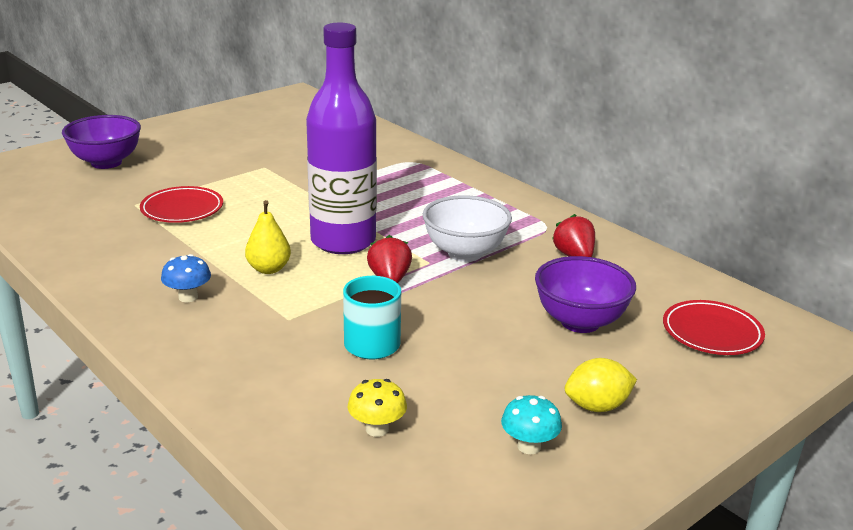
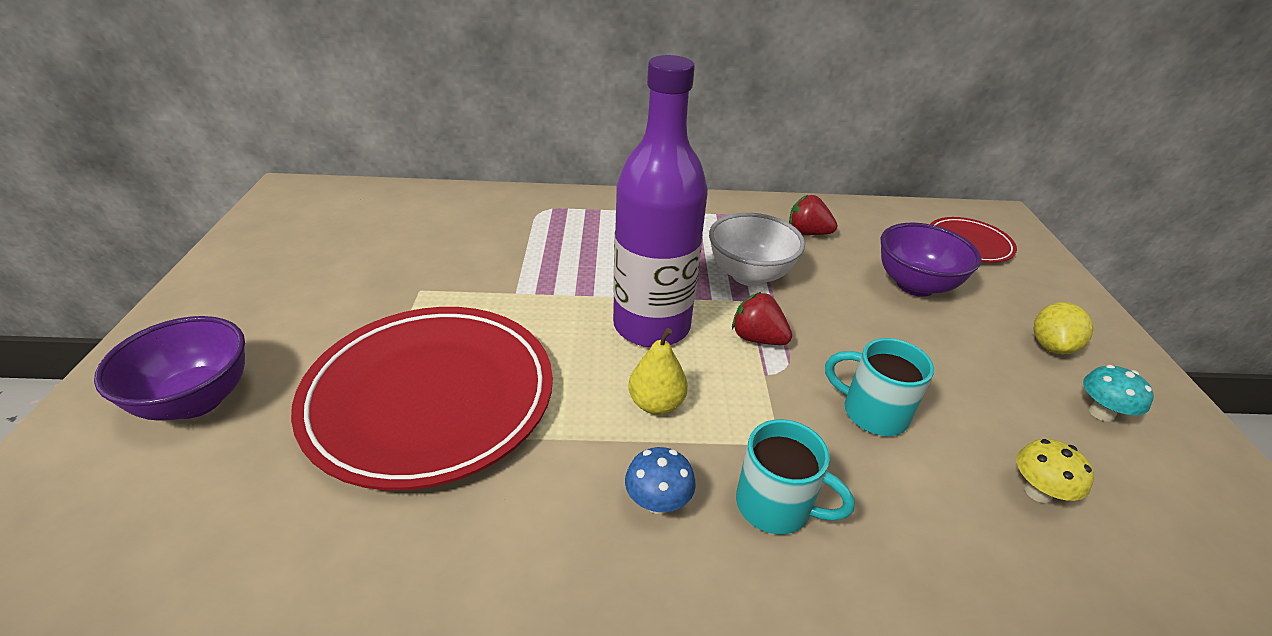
camera: 50 degrees left, 10 degrees up
(182, 209) = (430, 398): red plate -> red plate, size x2.06
(232, 333) = (776, 506): none -> turquoise mug

